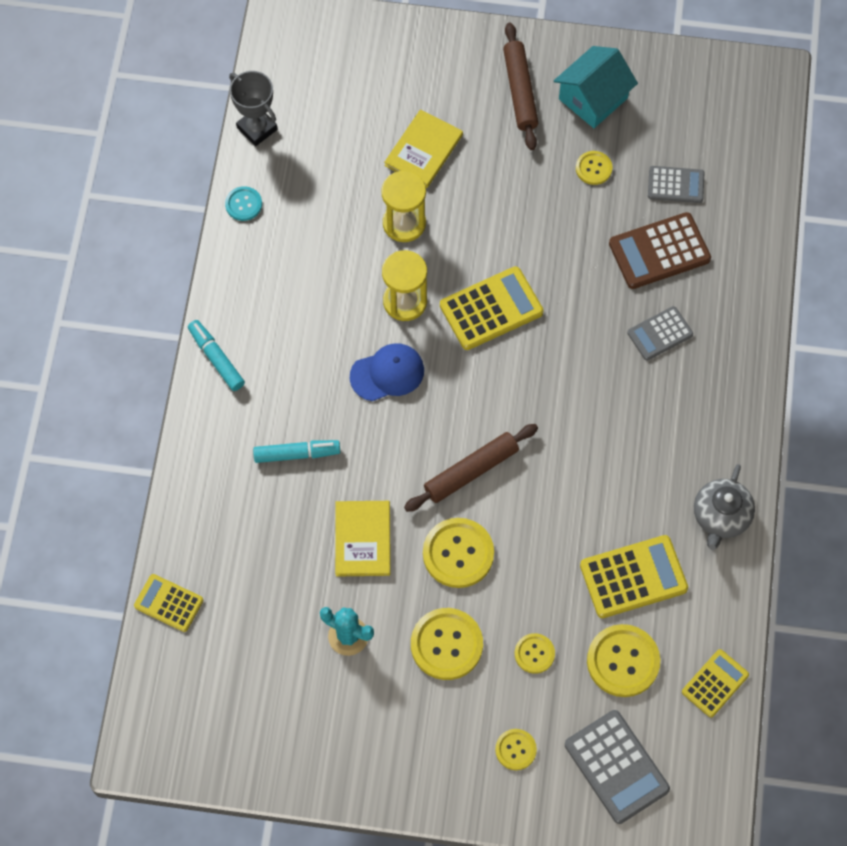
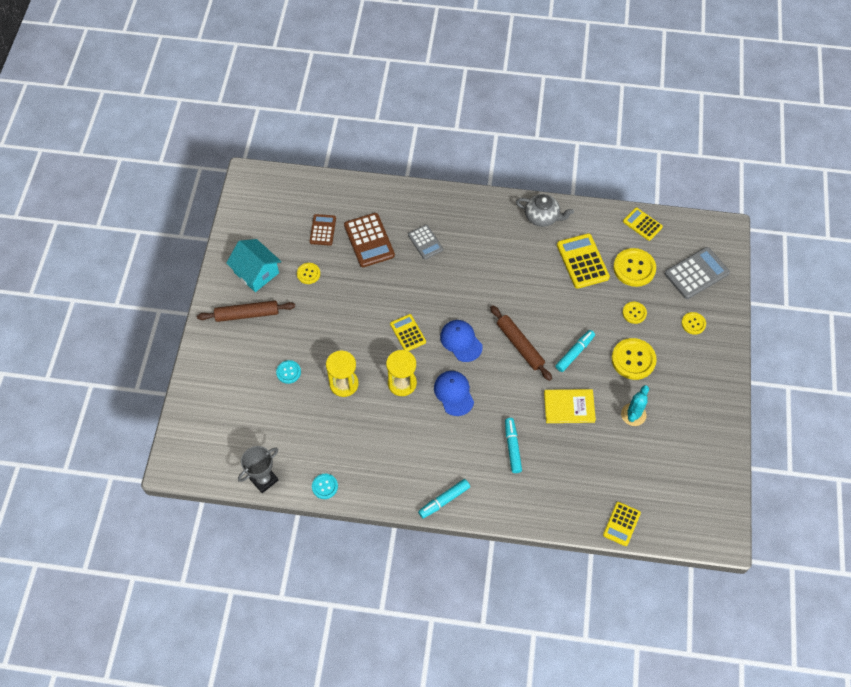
camera: 90 degrees left, 5 degrees down
(423, 150) = (288, 372): yellow book -> turquoise button
(458, 554) = (574, 353): yellow button -> turquoise marker
(477, 385) = (461, 341): none -> blue cap
(491, 309) = (408, 333): yellow calculator -> yellow calculator, size x0.63
(675, 185) = (323, 230): grey calculator -> brown calculator

